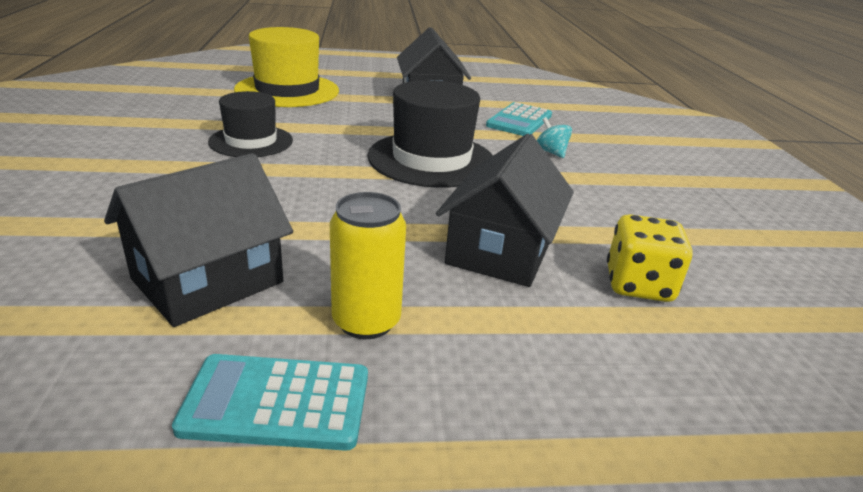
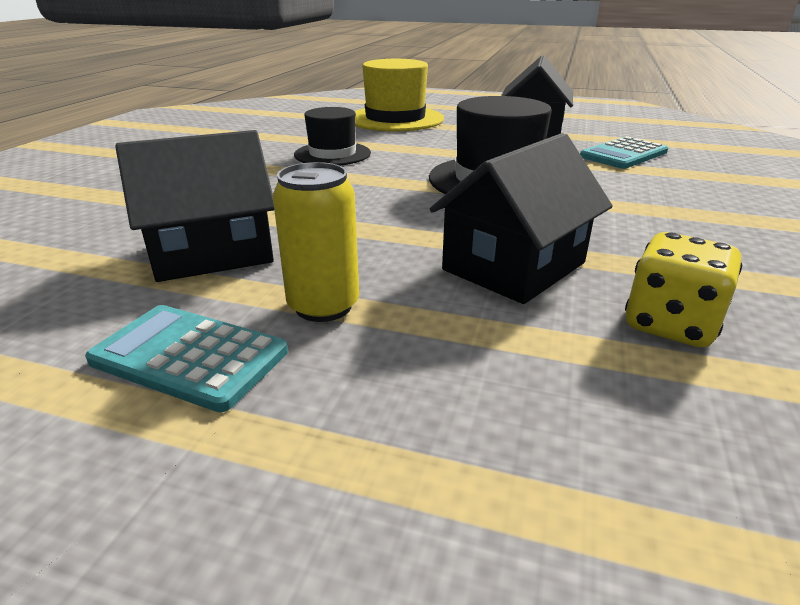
camera: 25 degrees right, 0 degrees up
(551, 152) = (643, 184): turquoise spinning top -> none

